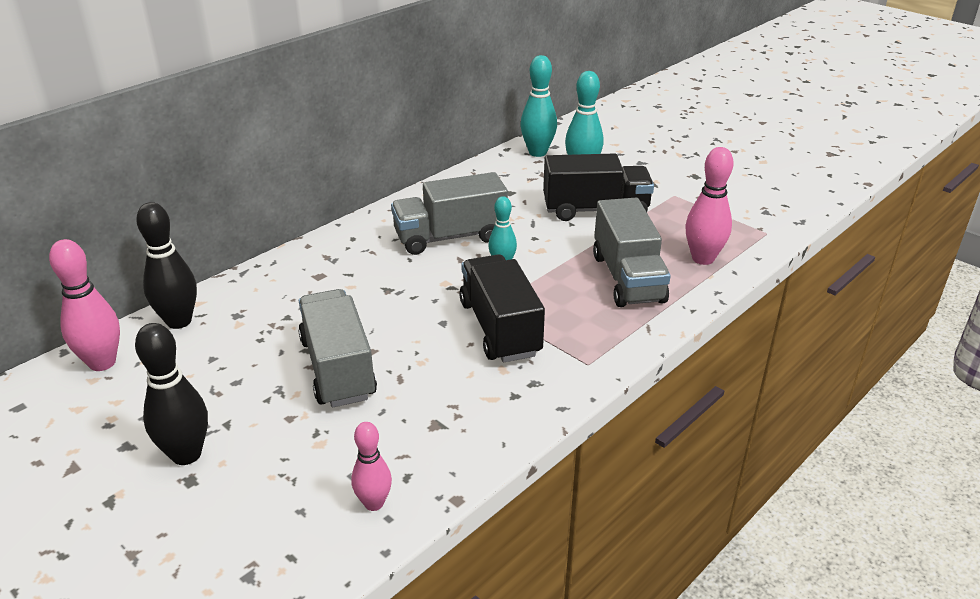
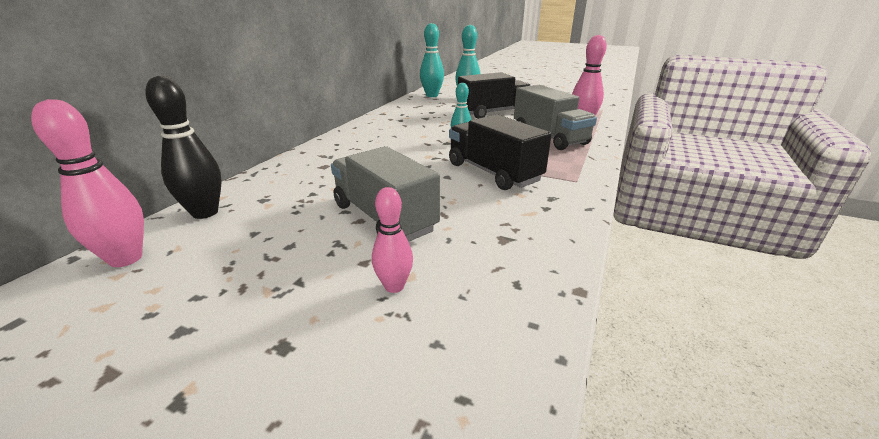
camera: 20 degrees left, 5 degrees down
(186, 454) = (265, 321): black bowling pin -> none
(374, 503) = (507, 315): pink bowling pin -> pink bowling pin (394, 286)
(450, 237) = (410, 134): grey truck -> none

